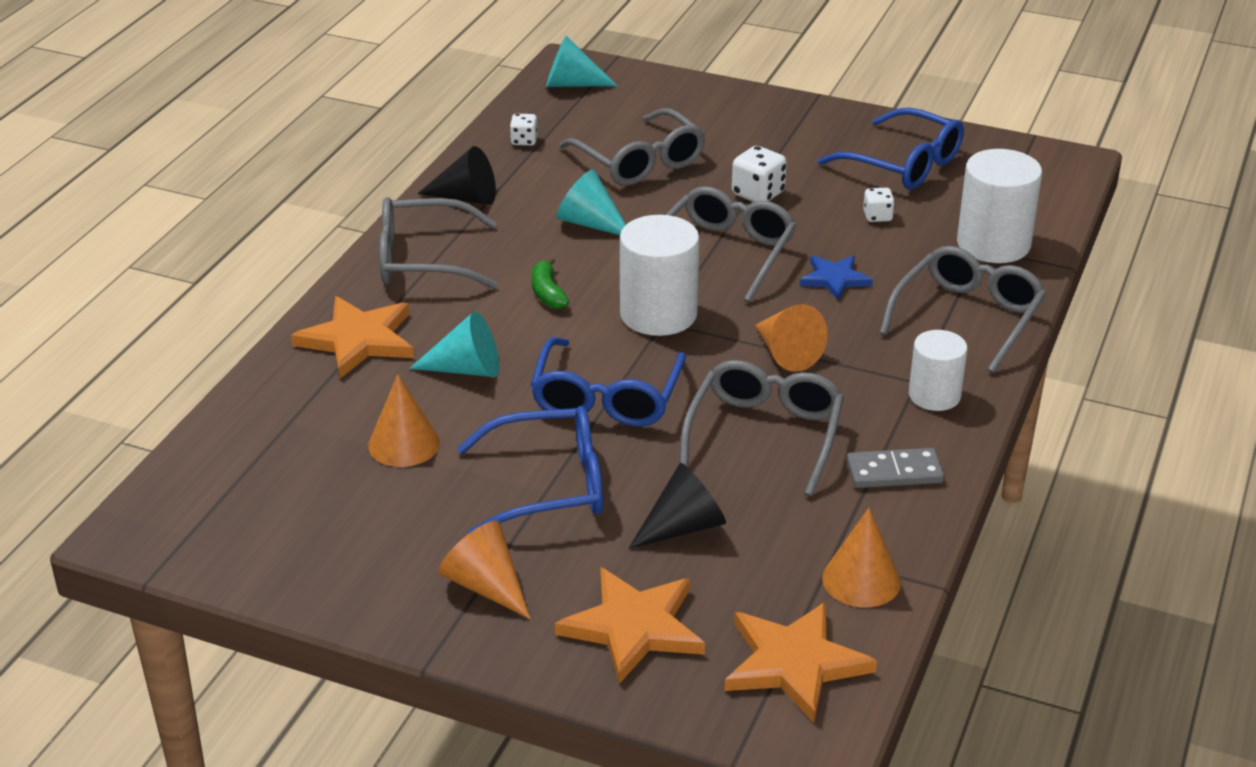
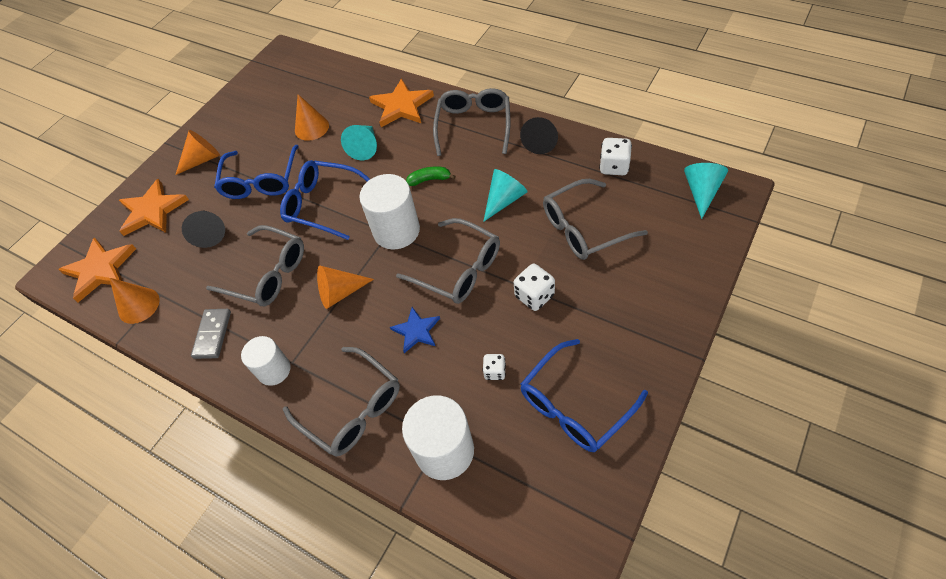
camera: 105 degrees right, 20 degrees up
(524, 141) = (614, 167): white dice -> white dice, size x1.61

